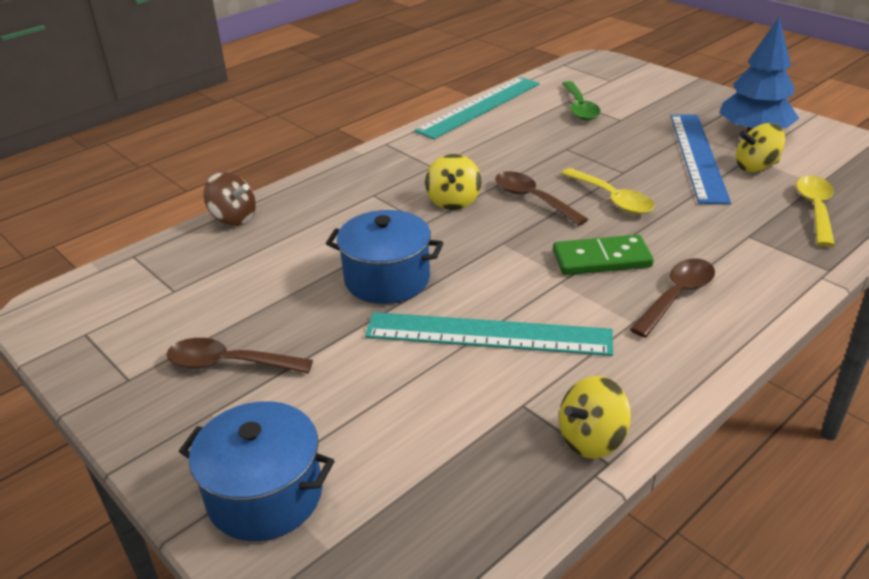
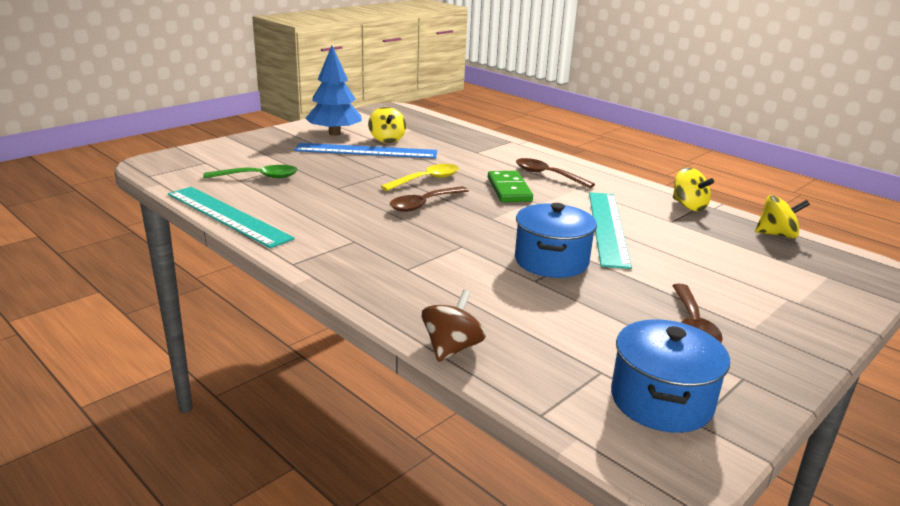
camera: 95 degrees left, 10 degrees down
(265, 495) = (809, 299): blue pot -> blue pot (661, 401)
(453, 201) = (424, 233): yellow spinning top -> yellow spinning top (776, 234)
(815, 209) = (445, 134): yellow spoon -> none

